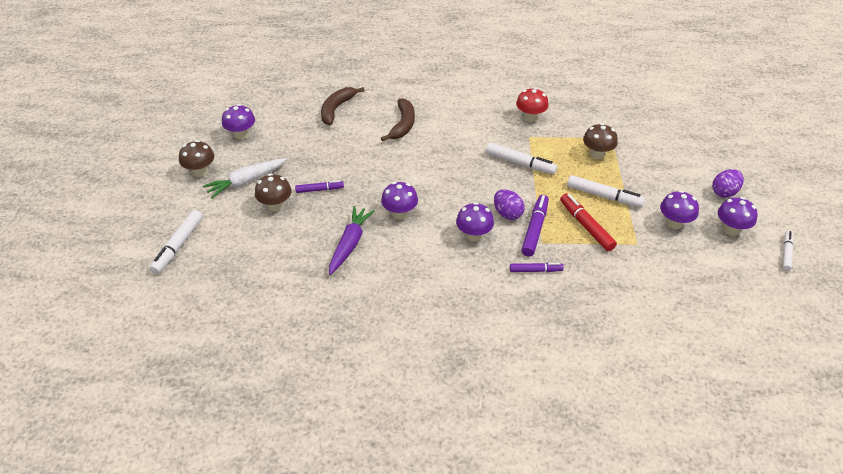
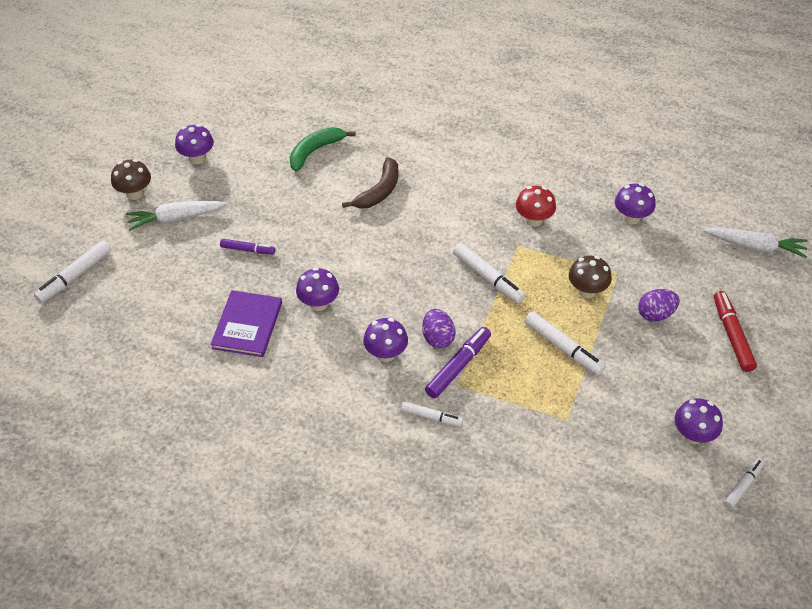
camera: 20 degrees right, 5 degrees up
(275, 206) = (193, 257): brown mushroom -> none
(336, 109) = (315, 151): brown banana -> green banana
(349, 244) = (247, 325): purple carrot -> purple book
(535, 270) = (431, 417): purple marker -> white marker
(586, 226) = (520, 380): red marker -> red marker (732, 335)
(674, 223) = (628, 407): purple mushroom -> purple mushroom (631, 218)
(693, 99) = (755, 246): none -> white carrot
(724, 192) = (715, 385): purple egg -> purple egg (655, 314)

